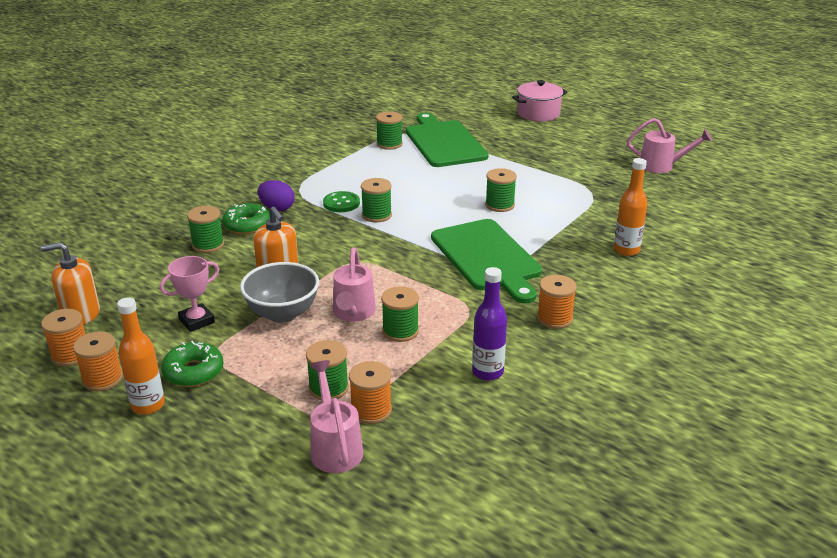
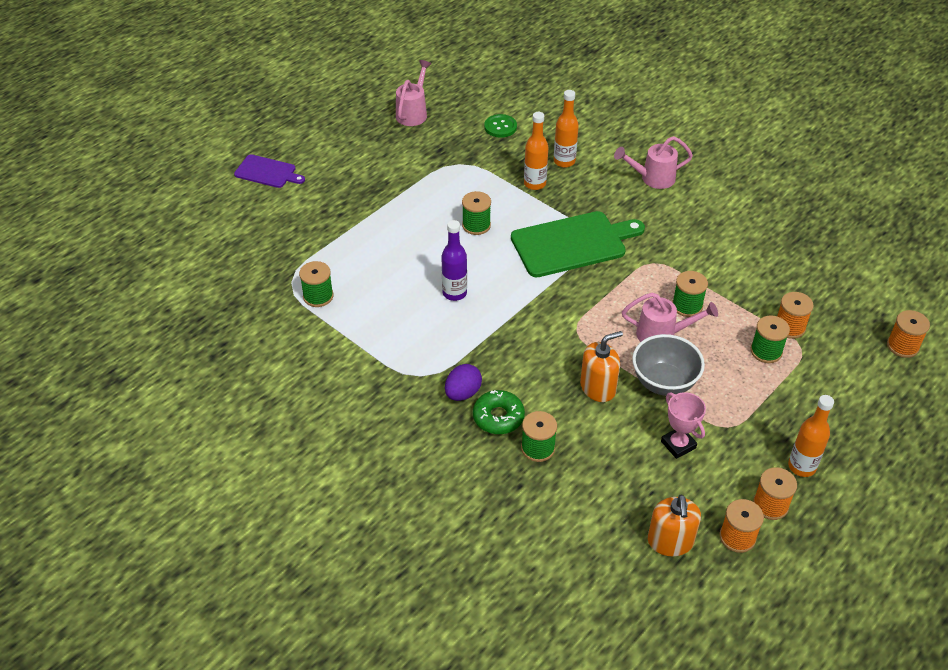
camera: 85 degrees left, 15 degrees up
(193, 372) = (754, 440): green donut -> none
(335, 447) = (833, 348): pink watering can -> pink watering can (653, 178)
(341, 203) = (457, 340): green button -> green button (500, 127)
(376, 215) = (487, 313): green spool -> none
(444, 142) = (324, 251): green cutting board -> none
(487, 372) = (737, 260): purple bottle -> purple bottle (454, 293)
(538, 113) = (267, 172): pink pot -> purple cutting board
(554, 318) = (665, 216): orange spool -> orange spool (902, 346)
(578, 233) = (534, 184): none -> orange bottle

